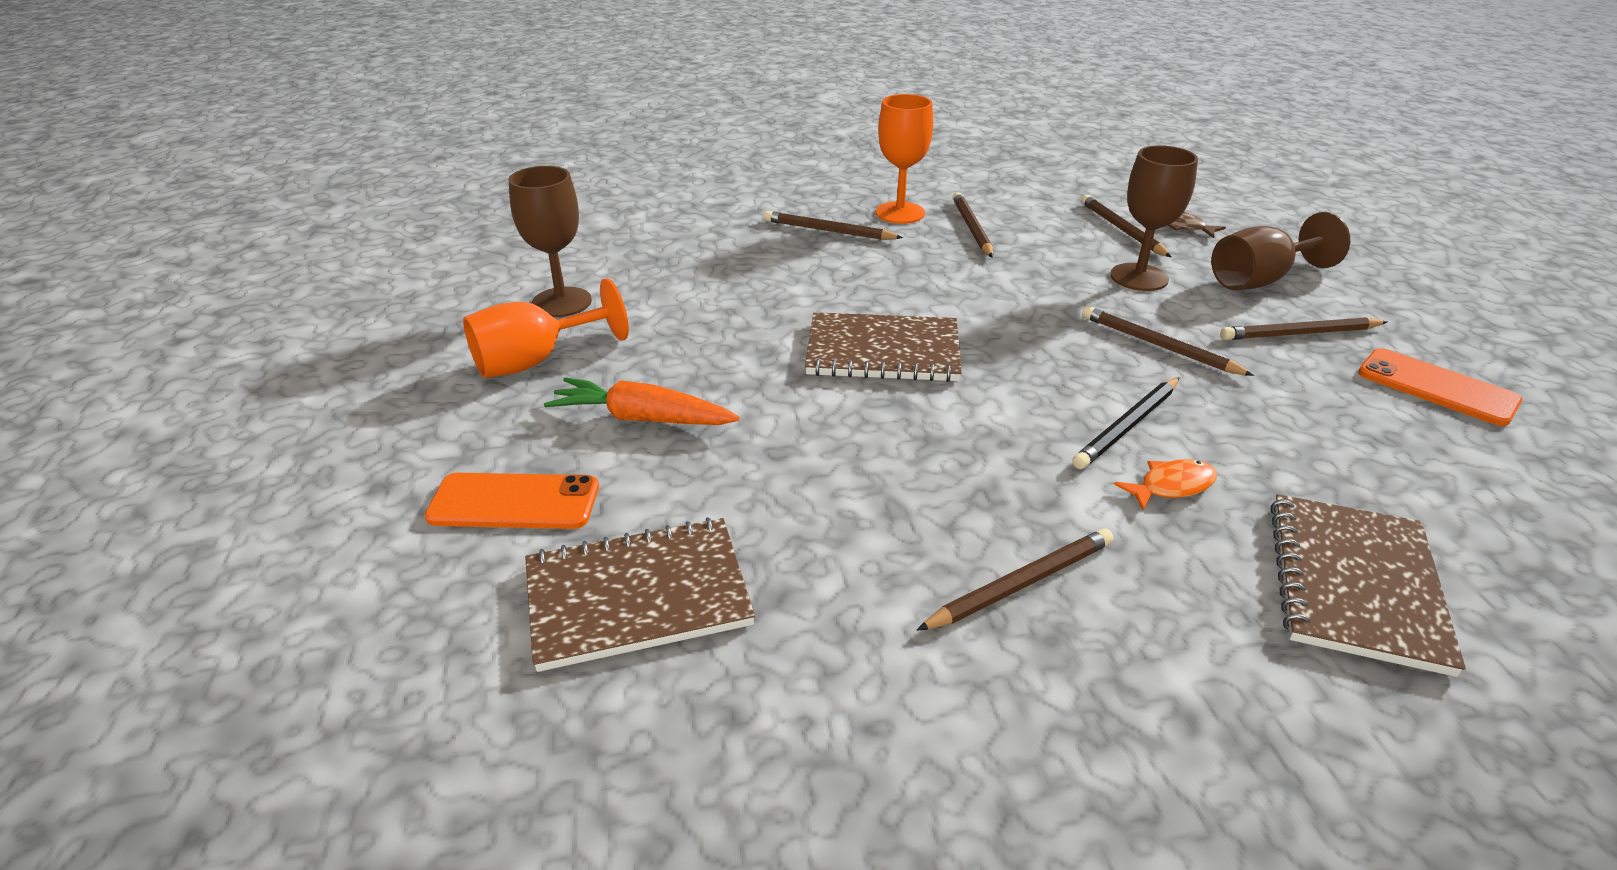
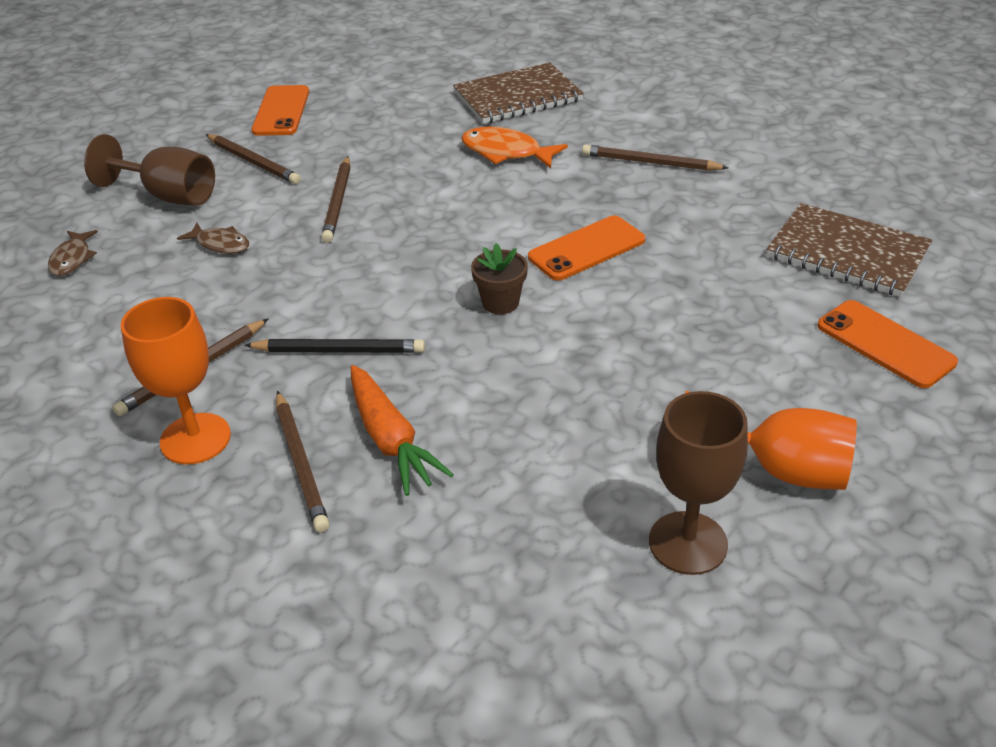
camera: 130 degrees left, 5 degrees up
(642, 418) = (740, 355): orange carrot -> orange carrot (390, 440)
(883, 351) = (500, 302): brown notebook -> brown flower pot
(899, 431) = (586, 249): none -> orange phone
(1122, 229) = (111, 286): brown pencil -> none
(1127, 426) = (462, 181): black pencil -> black pencil (339, 350)
(1139, 277) = (220, 244): brown goblet -> brown fish
(1171, 486) = (506, 152): orange fish -> orange fish, size x1.54

